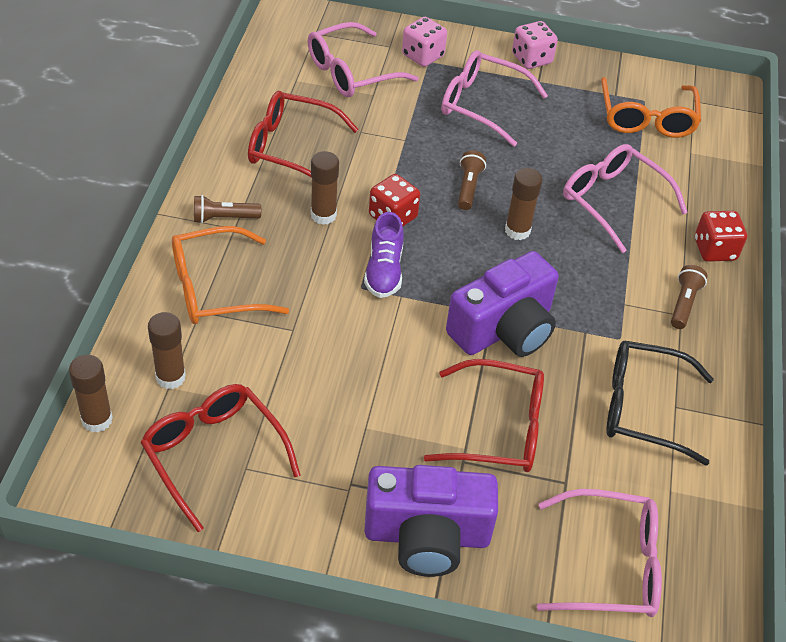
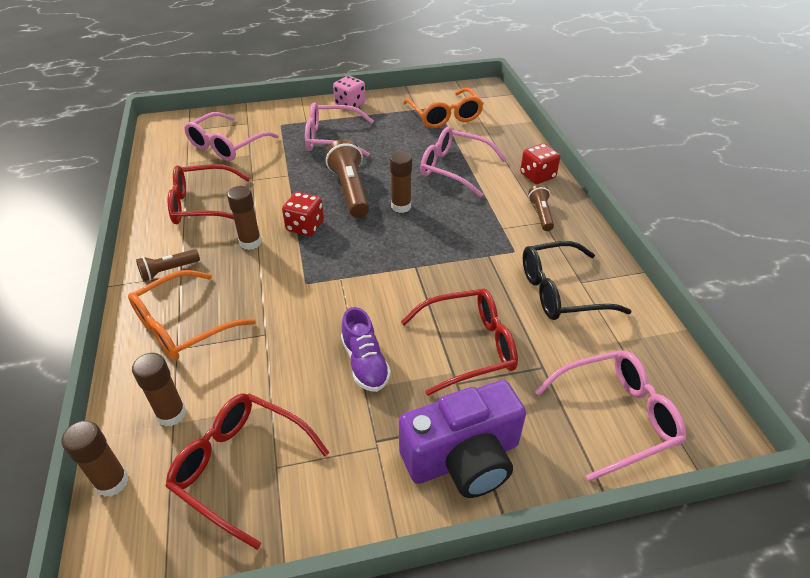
camera: 20 degrees left, 5 degrees down
(384, 270) = (317, 265): purple shoe -> purple shoe (365, 363)
(422, 56) = (274, 122): pink dice -> none
(468, 187) = (350, 190): brown flashlight -> brown flashlight, size x1.81
(504, 329) = (430, 274): purple camera -> none

